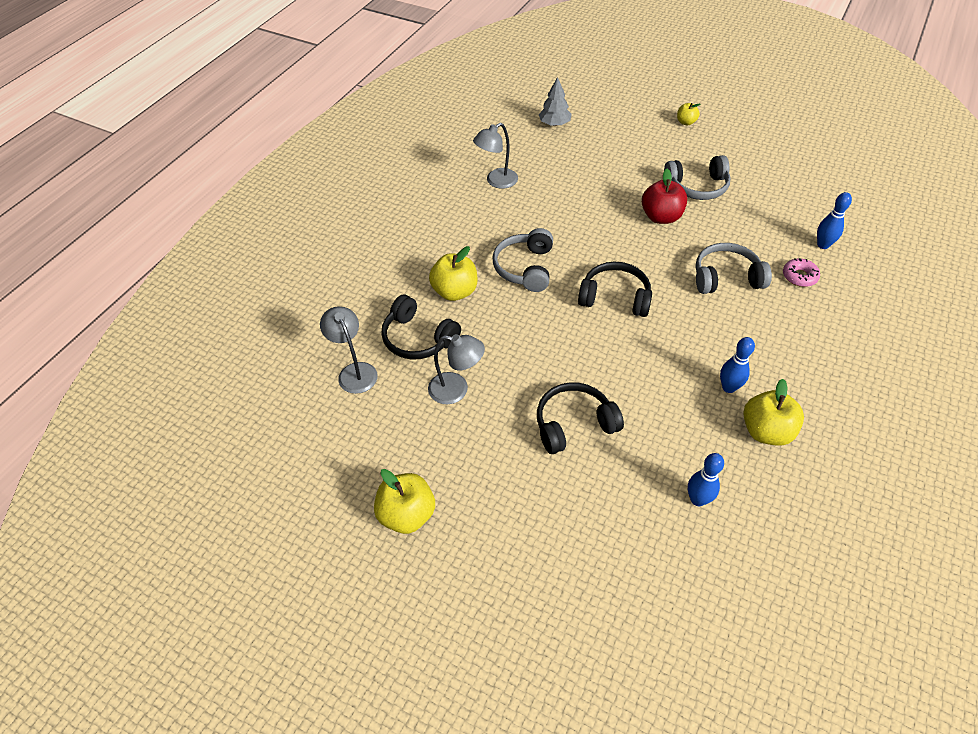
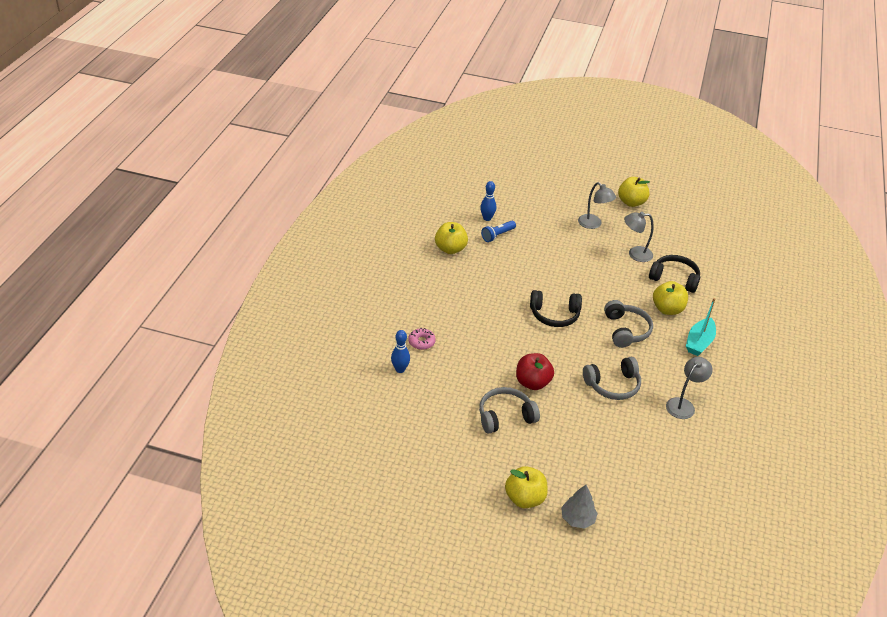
camera: 165 degrees right, 10 degrees down
(354, 371) = (701, 258): grey lamp -> grey lamp (593, 224)
(438, 244) = (699, 342): none -> turquoise boat
(554, 124) = (659, 481): grey tree -> grey tree (577, 519)
(574, 424) = (560, 243): black headphones -> none
(681, 454) = (497, 235): none -> blue flashlight
(686, 122) = (524, 498): yellow apple -> yellow apple, size x1.79
(726, 278) = (476, 336): grey headphones -> grey headphones (613, 385)
(728, 387) = (472, 268): blue bowling pin -> none

